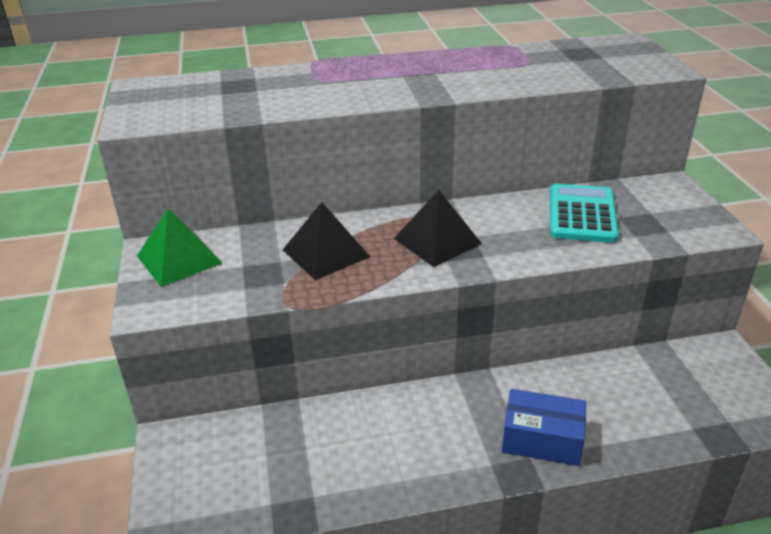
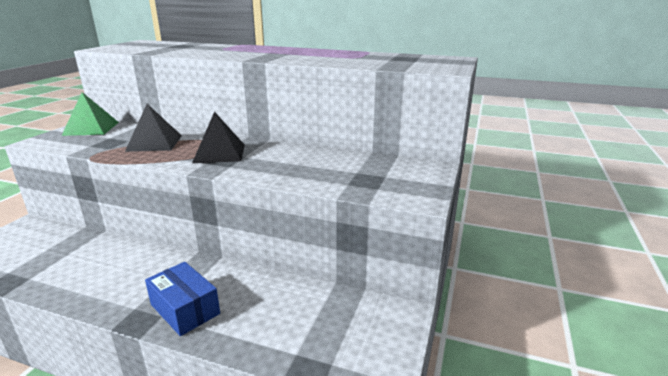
camera: 30 degrees right, 10 degrees down
(582, 214) = (333, 164): turquoise calculator -> none

